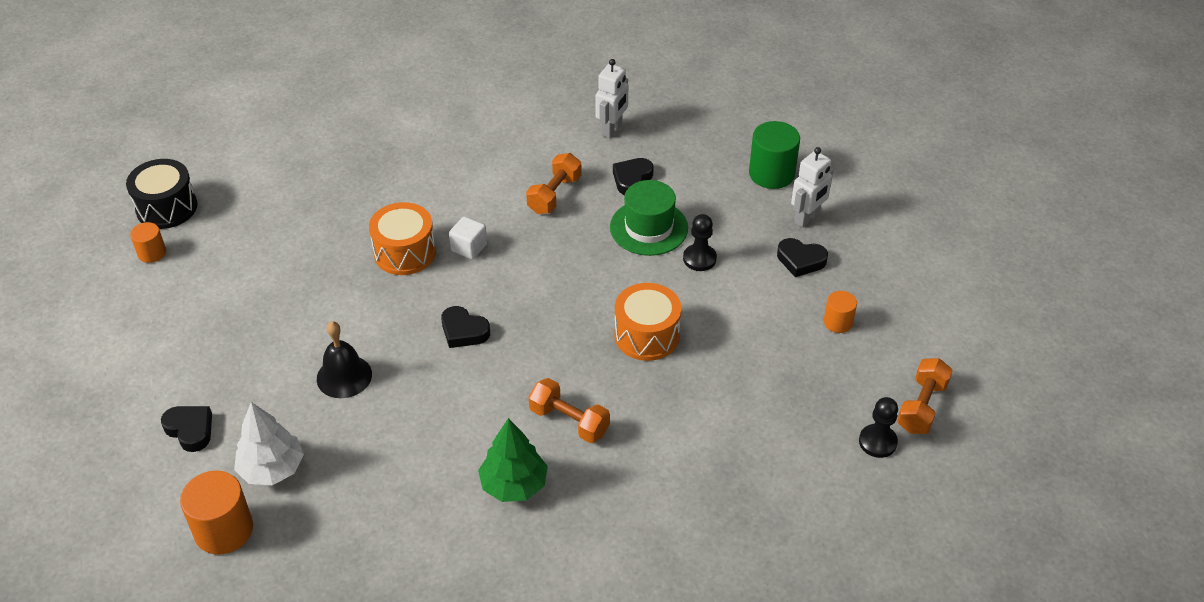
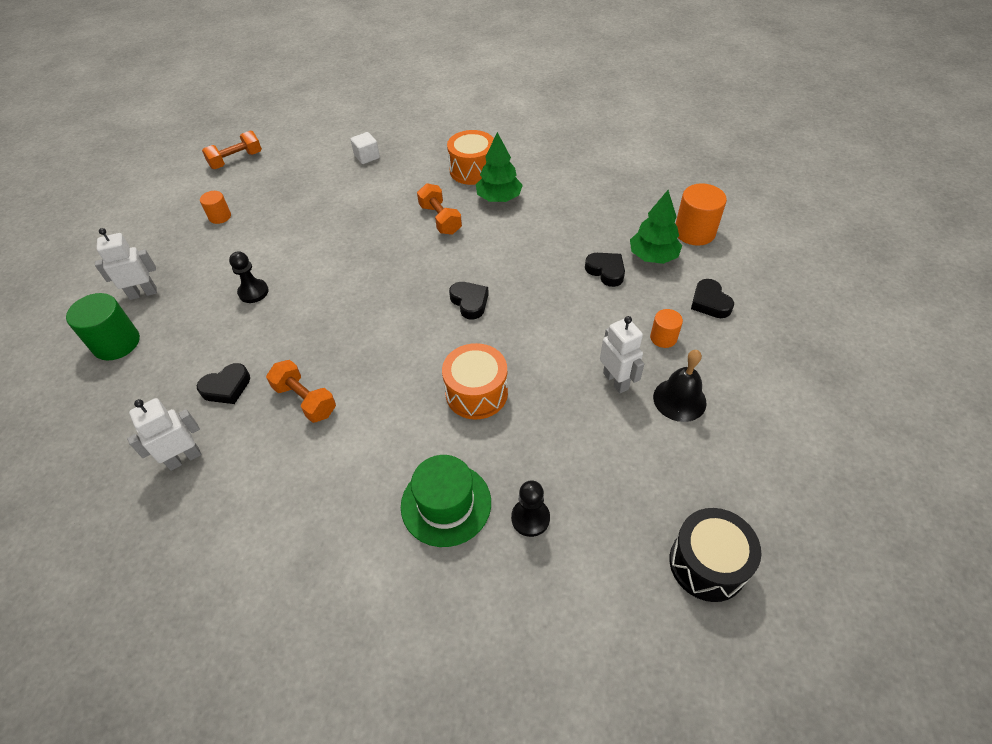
camera: 150 degrees left, 5 degrees up
(152, 253) = (730, 499): orange cylinder -> orange cylinder (663, 338)
(272, 469) = (653, 256): white tree -> green tree
(275, 309) = (616, 381): none -> white robot
(344, 376) = (578, 301): black bell -> black bell (679, 399)
(469, 247) = (418, 375): white cube -> white cube (367, 157)
(554, 195) = (305, 400): orange dumbbell -> orange dumbbell turned 75 degrees clockwise
(646, 335) = (345, 252): orange drum -> orange drum (472, 170)
(649, 228) = (261, 333): green hat -> green hat (446, 504)
(800, 260) = (189, 264): black heart -> black heart (606, 271)
(877, 442) = (280, 153): black pawn -> black pawn (530, 518)

